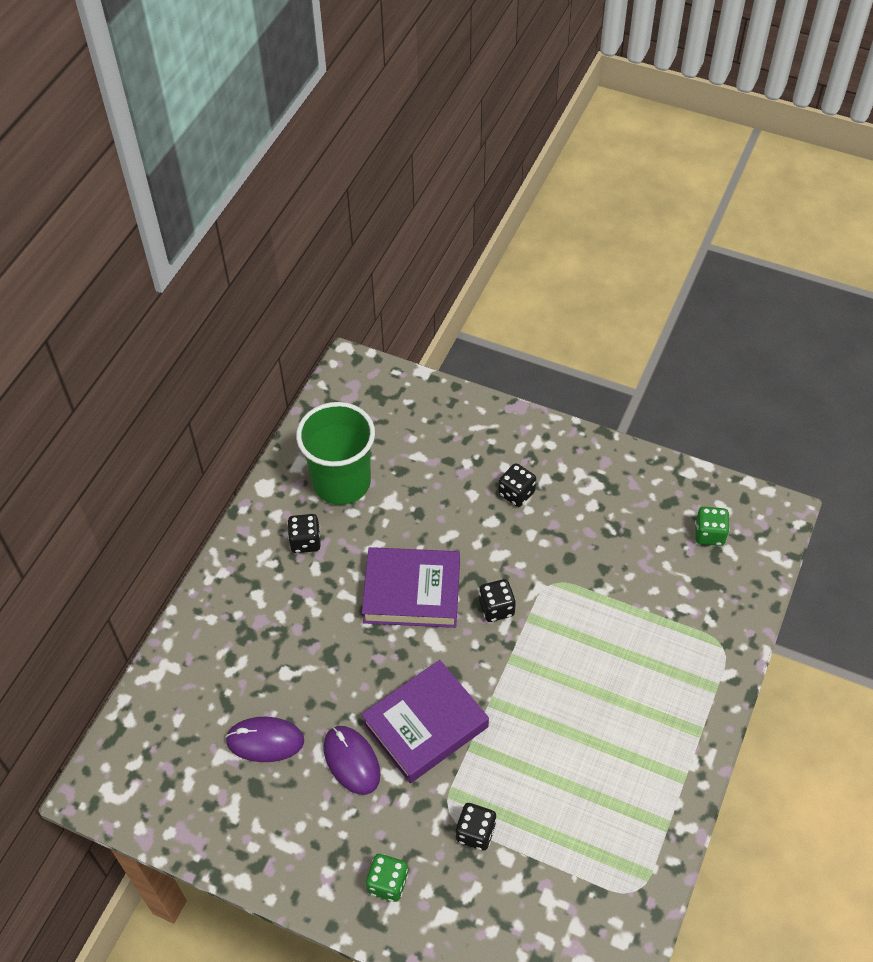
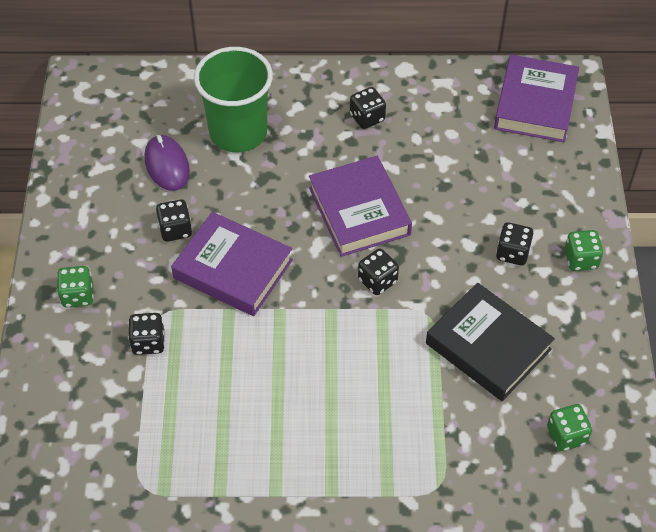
camera: 65 degrees right, 0 degrees up
(341, 482) = (442, 119): green cup -> green cup (238, 132)
(351, 761) = (175, 229): purple mouse -> black dice
(365, 406) = (535, 104): none -> purple book
(546, 448) = (580, 259): none -> green dice
(602, 552) = (488, 346): none -> black book

